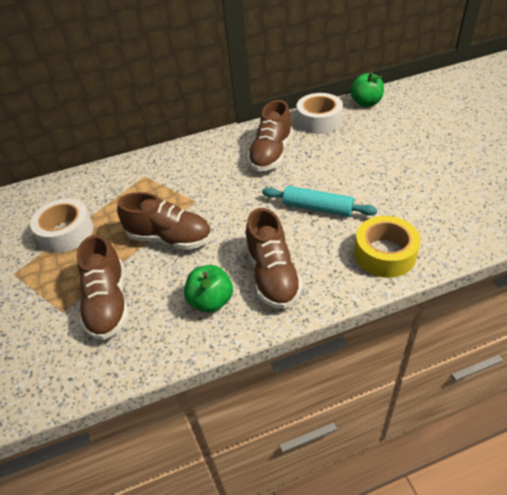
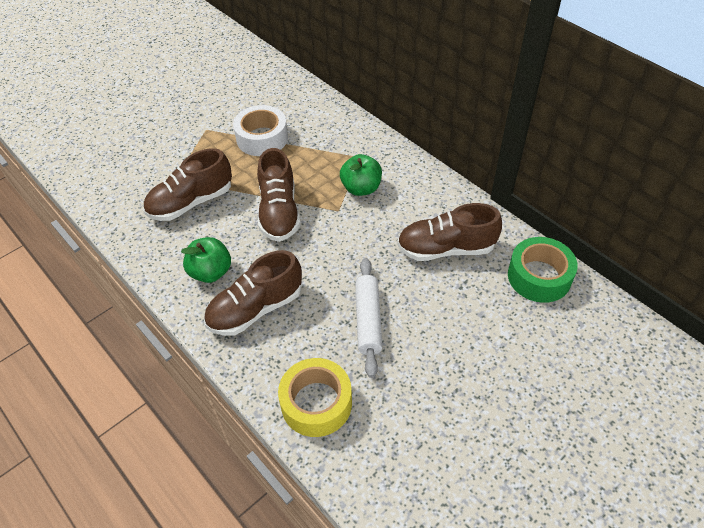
camera: 65 degrees right, 5 degrees up
(317, 208) = (368, 320): turquoise rolling pin -> white rolling pin
(319, 121) = (539, 276): white tape -> green tape
(366, 103) = (613, 319): green apple -> green apple (361, 188)

